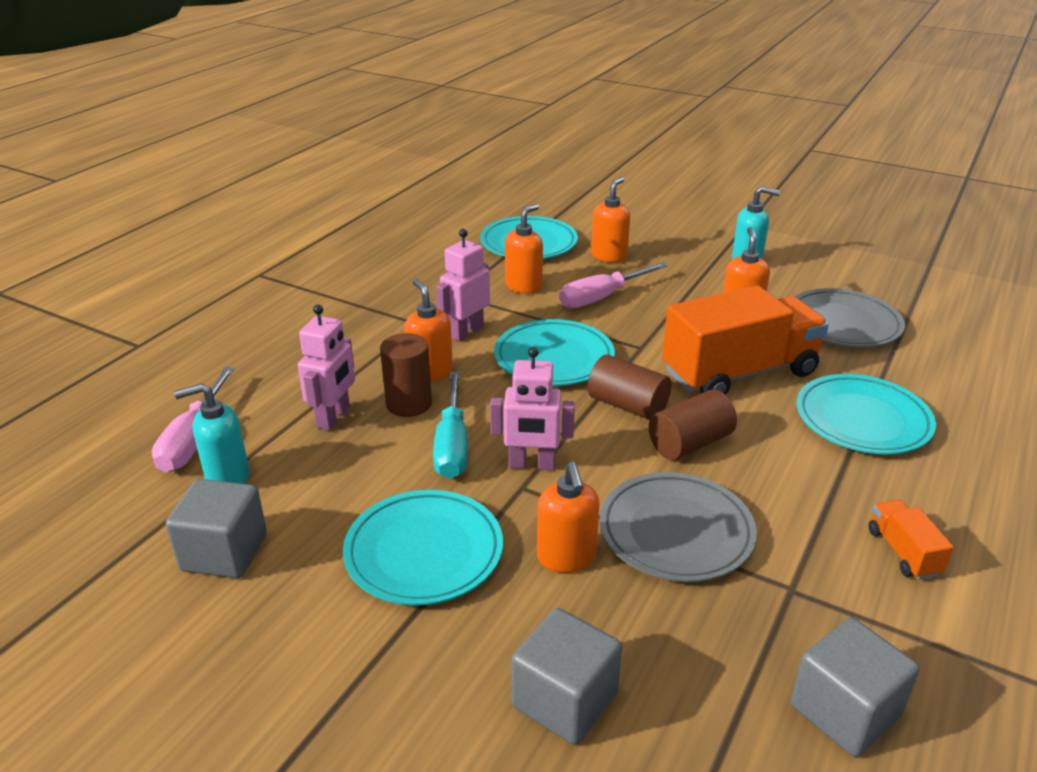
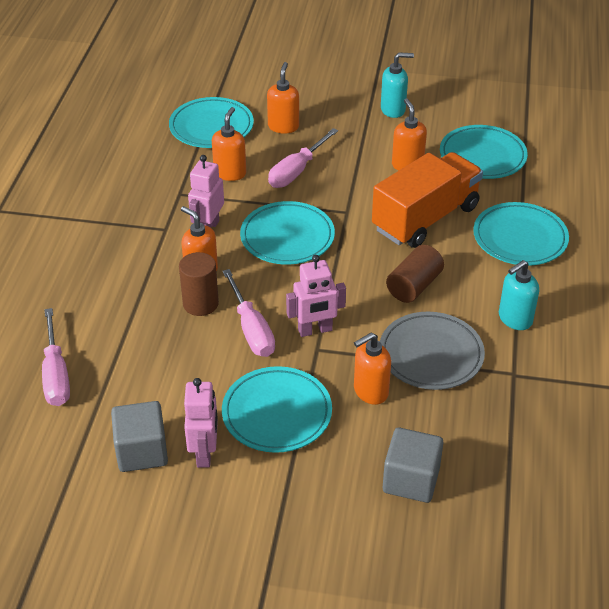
camera: 20 degrees left, 10 degrees up
(227, 477) = (104, 397): turquoise soap dispenser -> turquoise soap dispenser (514, 319)
(334, 417) = (151, 329): pink robot -> pink robot (205, 453)
(452, 445) = (251, 329): turquoise screwdriver -> pink screwdriver
(566, 558) = (370, 391): orange soap dispenser -> orange soap dispenser turned 90 degrees clockwise
(627, 405) = (359, 266): brown cylinder -> none
(843, 324) = (482, 156): grey plate -> turquoise plate
(844, 711) = (565, 439): grey cube -> none
(903, 552) = (571, 331): orange truck -> none

